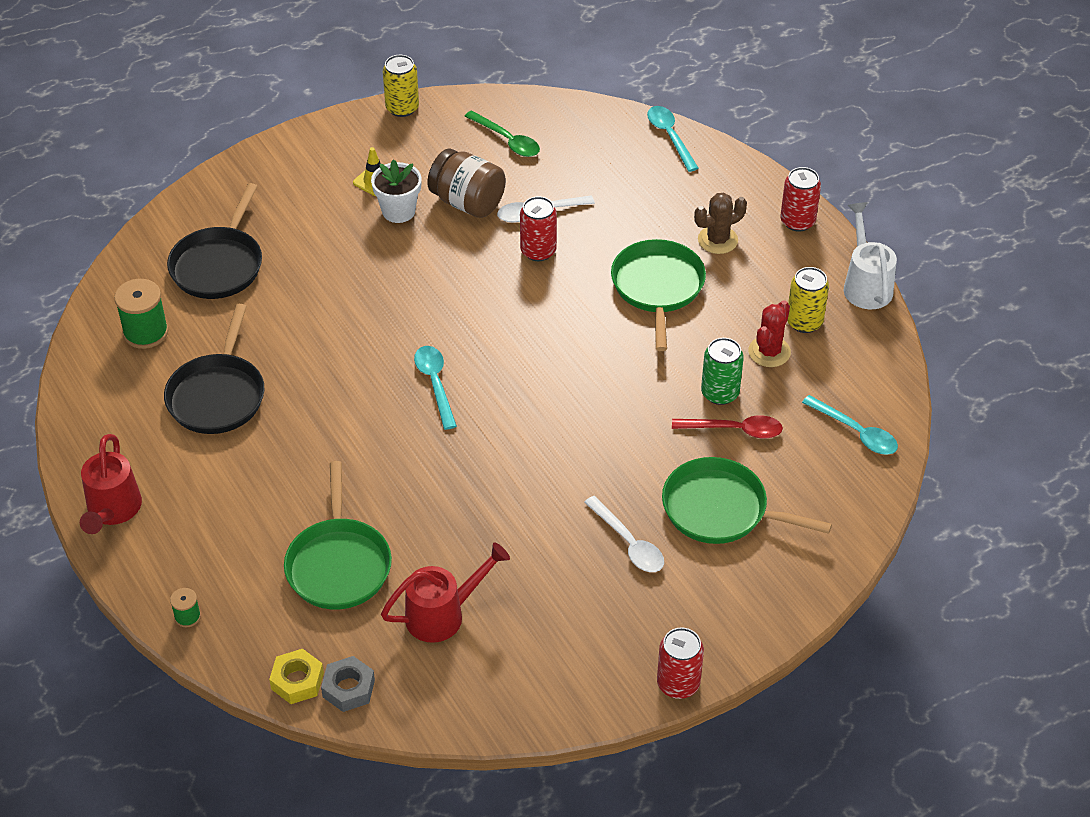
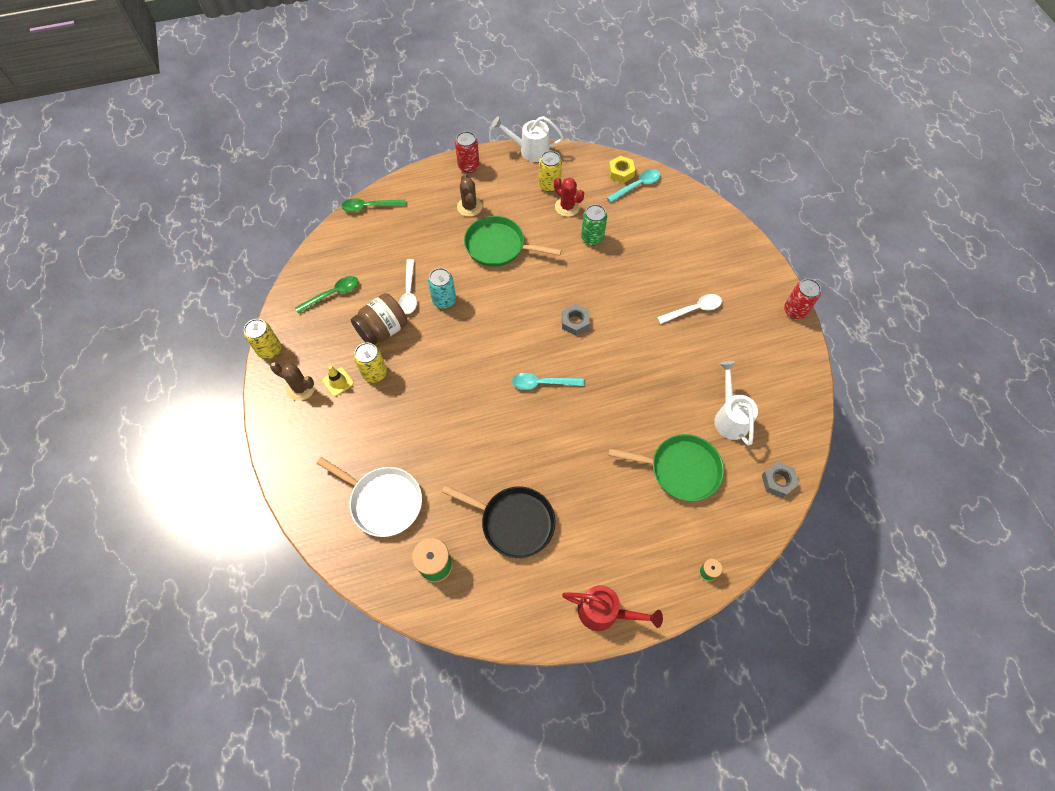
camera: 75 degrees left, 15 degrees up
(219, 265) = (383, 501): black pan -> white pan
(297, 681) = (769, 510): yellow nut -> yellow nut (621, 172)
(356, 150) = (301, 388): none -> brown cactus
(398, 211) = (374, 373): white flower pot -> yellow can
(443, 614) = (730, 417): red watering can -> white watering can
(538, 251) = (444, 300): red can -> turquoise can
(552, 401) = (575, 322): none -> grey nut
(670, 137) = (369, 207): turquoise spoon -> green spoon
(720, 509) = (678, 260): green pan -> none
(734, 430) = (622, 238): red spoon -> none

